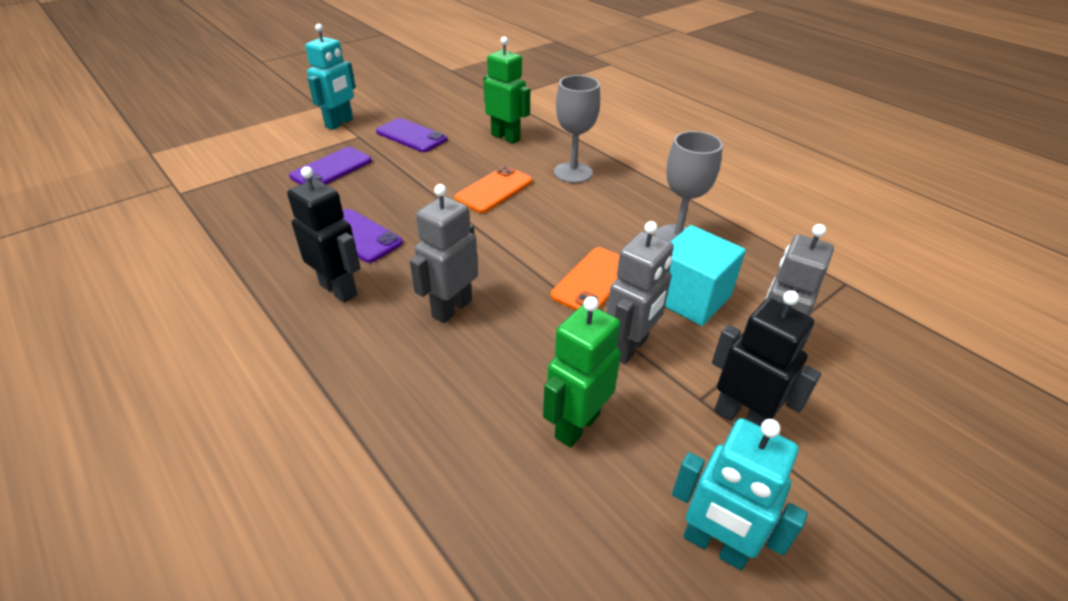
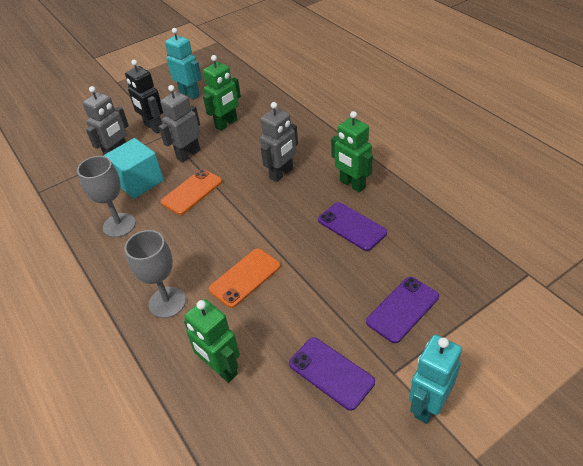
camera: 170 degrees left, 5 degrees up
(339, 289) = (352, 184): black robot -> green robot

